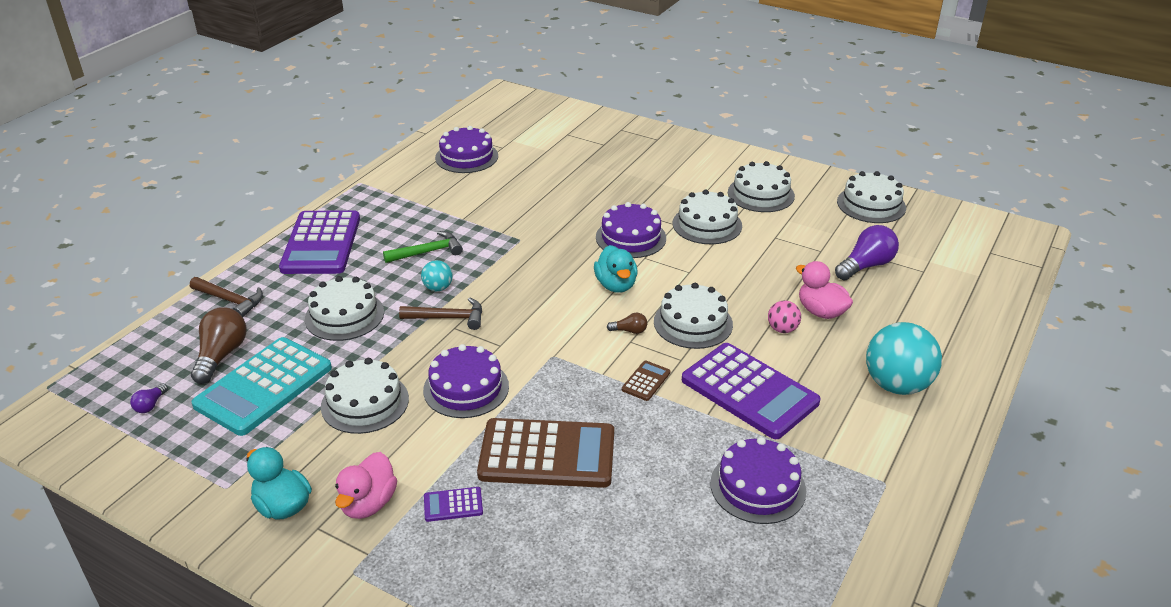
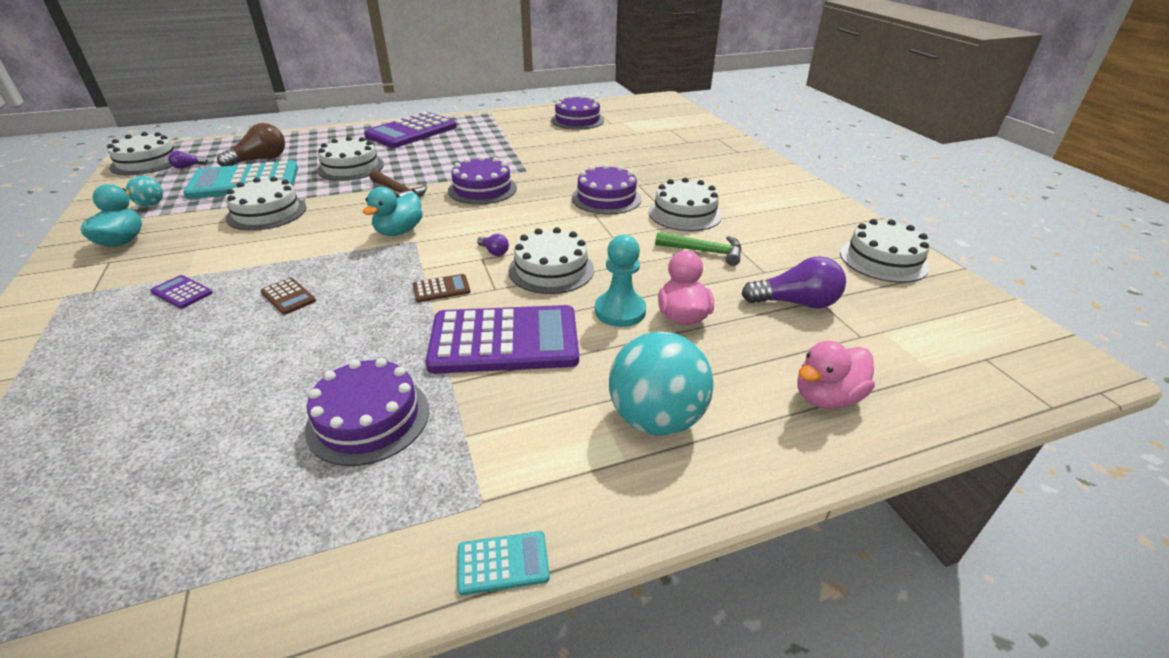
camera: 40 degrees right, 0 degrees up
(230, 300) = (317, 139): brown hammer -> none
(368, 504) = (152, 264): pink duck -> pink duck (826, 397)
(427, 252) = (458, 156): green hammer -> green hammer (704, 251)
(438, 288) = (425, 175): turquoise ball -> turquoise ball (151, 205)
(466, 388) = (329, 233): purple cake -> purple cake (482, 189)
(547, 454) = (288, 297): brown calculator -> brown calculator, size x0.42
(616, 285) = (539, 221): turquoise duck -> turquoise duck (399, 231)
(629, 331) = (494, 252): brown light bulb -> purple light bulb
(749, 391) = (504, 340): purple calculator -> purple calculator turned 90 degrees counterclockwise
(761, 194) = (772, 212): white cake -> white cake (147, 162)
(782, 329) = (620, 311): pink ball -> turquoise pawn
(935, 499) = (503, 563): none -> turquoise calculator

